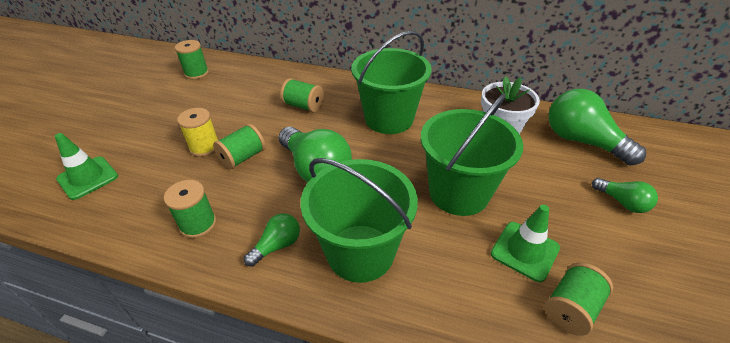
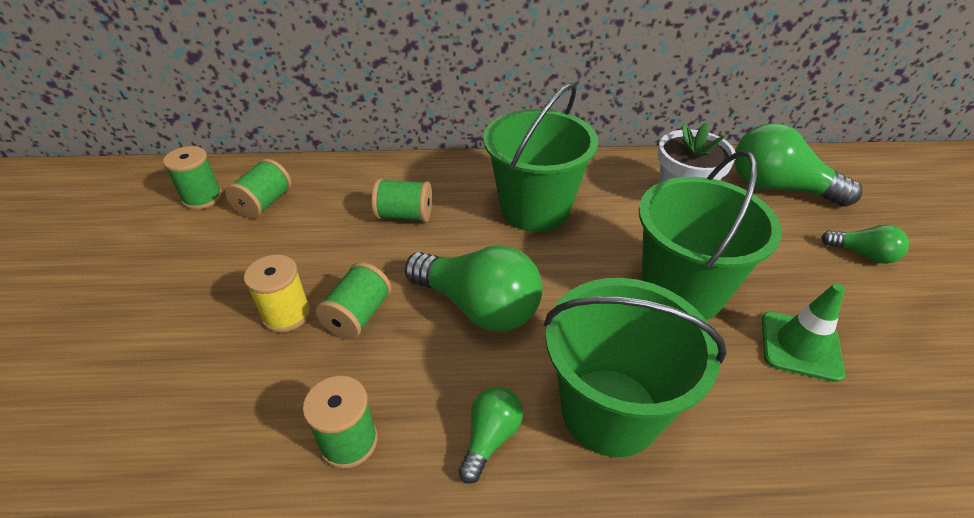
camera: 20 degrees left, 0 degrees up
(88, 178) = (105, 419): green traffic cone -> none
(571, 308) = (890, 403): green spool -> green spool (264, 203)

